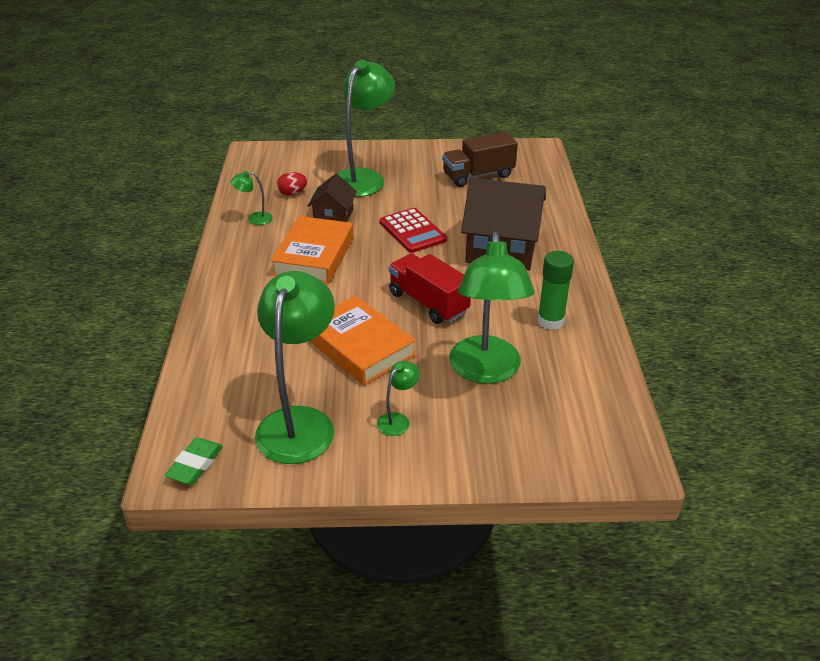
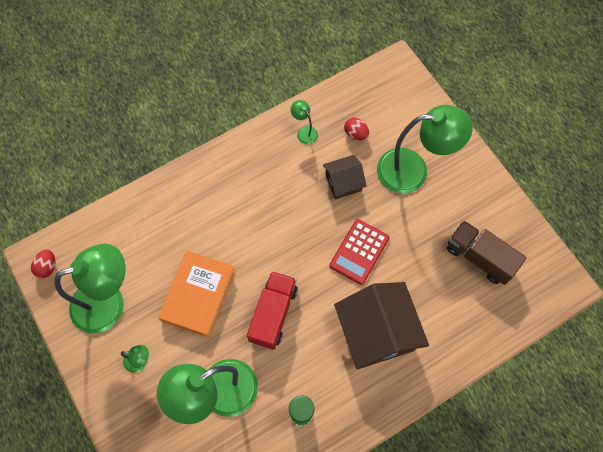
camera: 60 degrees right, 30 degrees up
(195, 464) = (47, 267): green eraser -> red egg
(314, 256) = (283, 202): orange book -> none

